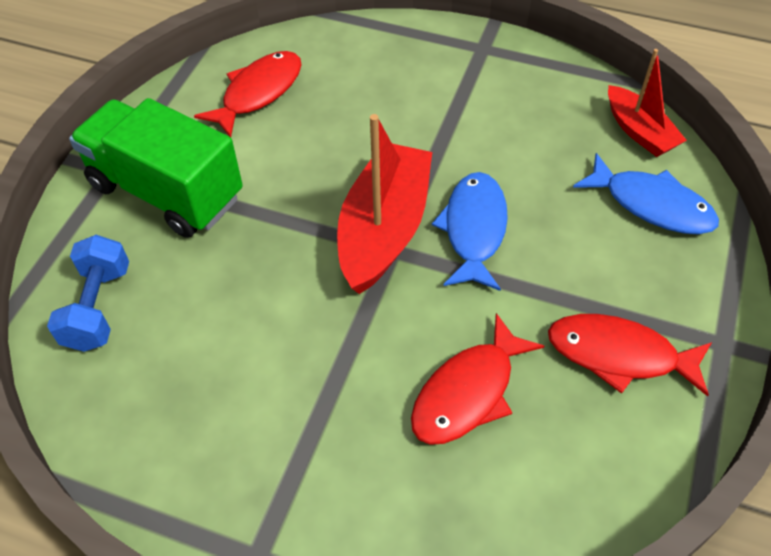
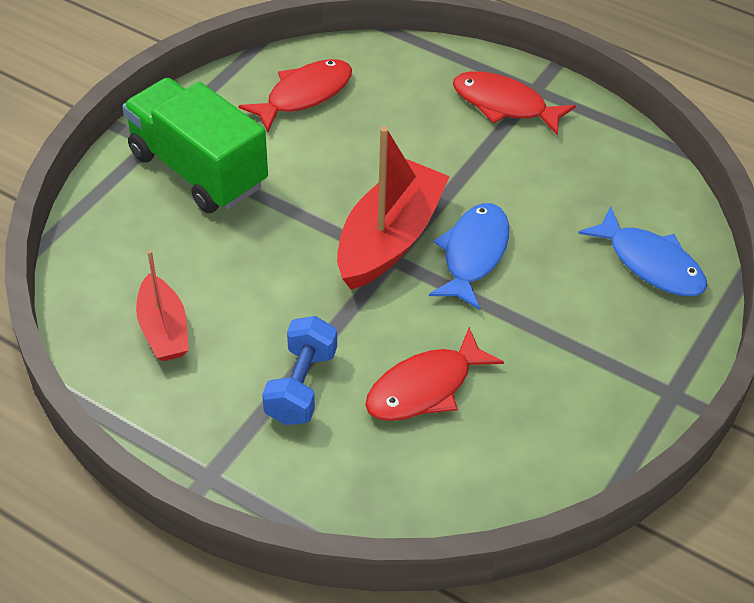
camera: 10 degrees right, 5 degrees down
(98, 307) = (117, 258): blue dumbbell -> blue dumbbell (301, 386)
(619, 355) = (572, 384): red fish -> red fish (504, 105)
(639, 131) = (663, 195): red boat -> red boat (163, 329)

